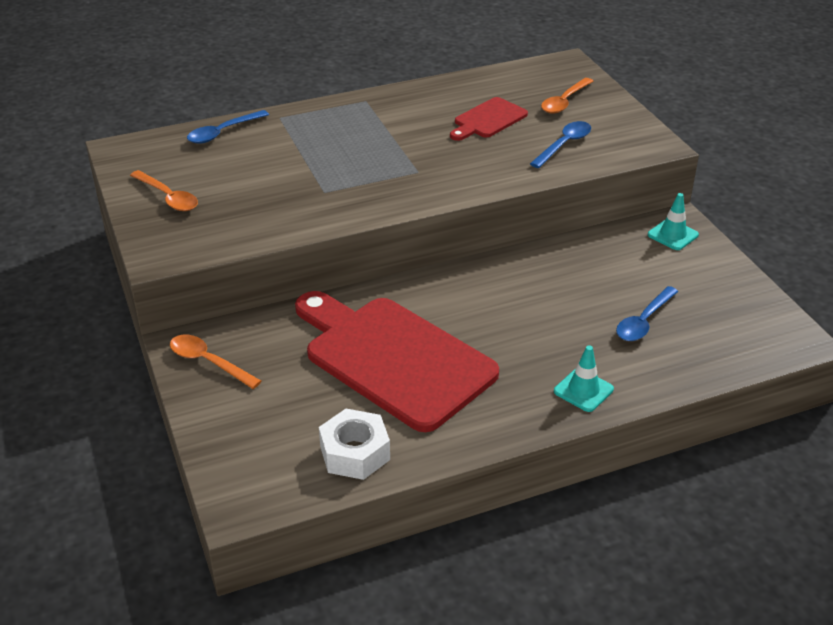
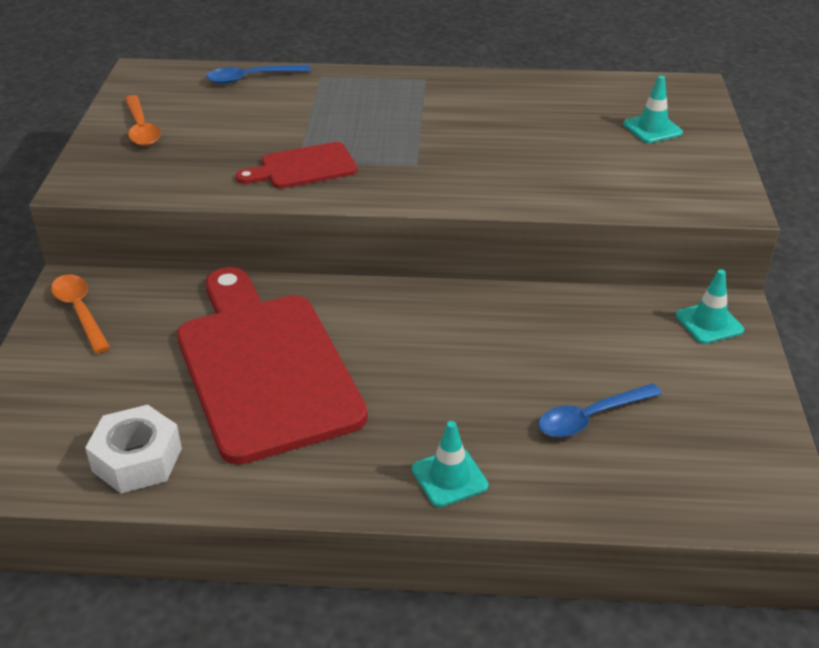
camera: 25 degrees right, 0 degrees up
(488, 120) = (544, 128): red cutting board -> red cutting board (303, 167)
(564, 102) = (652, 129): orange spoon -> turquoise traffic cone
(564, 145) = (612, 176): blue spoon -> none

